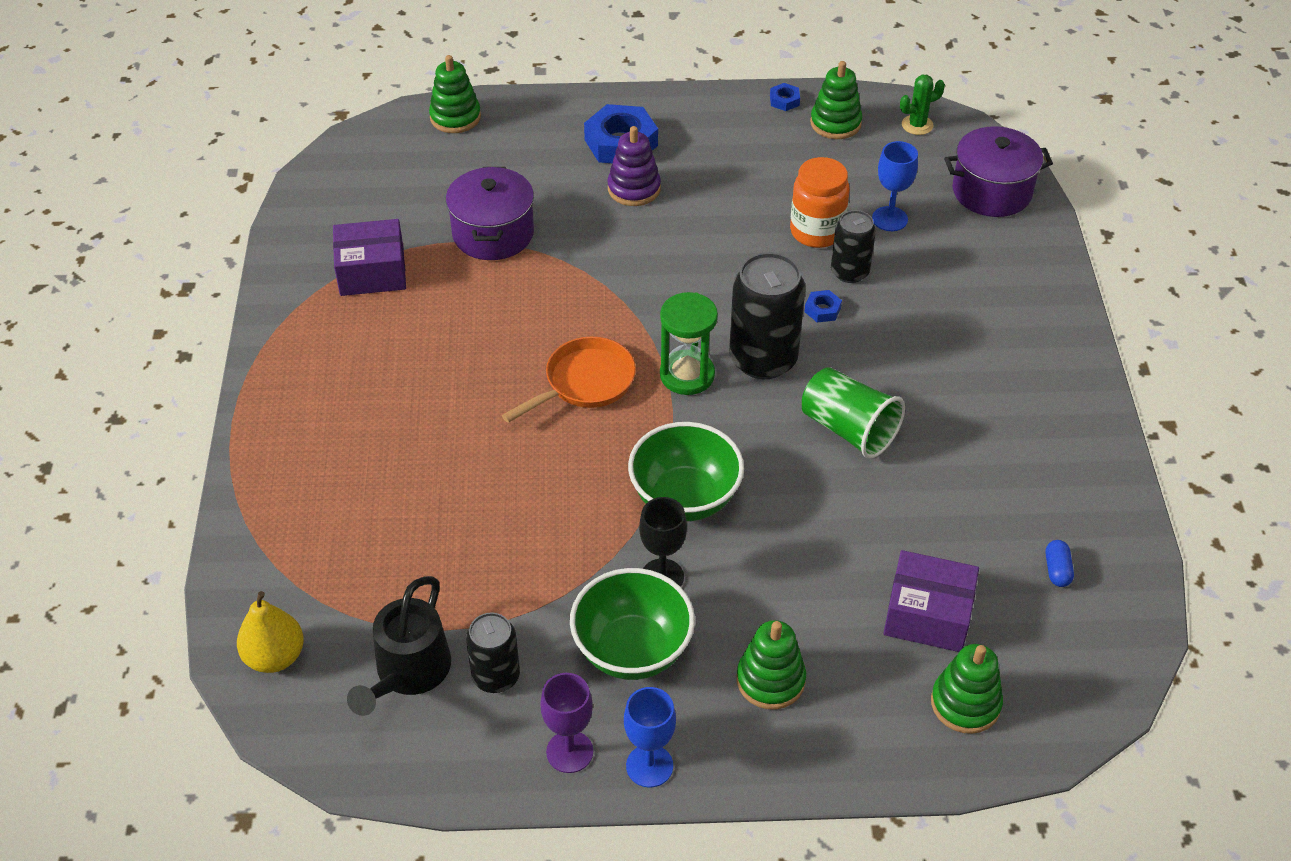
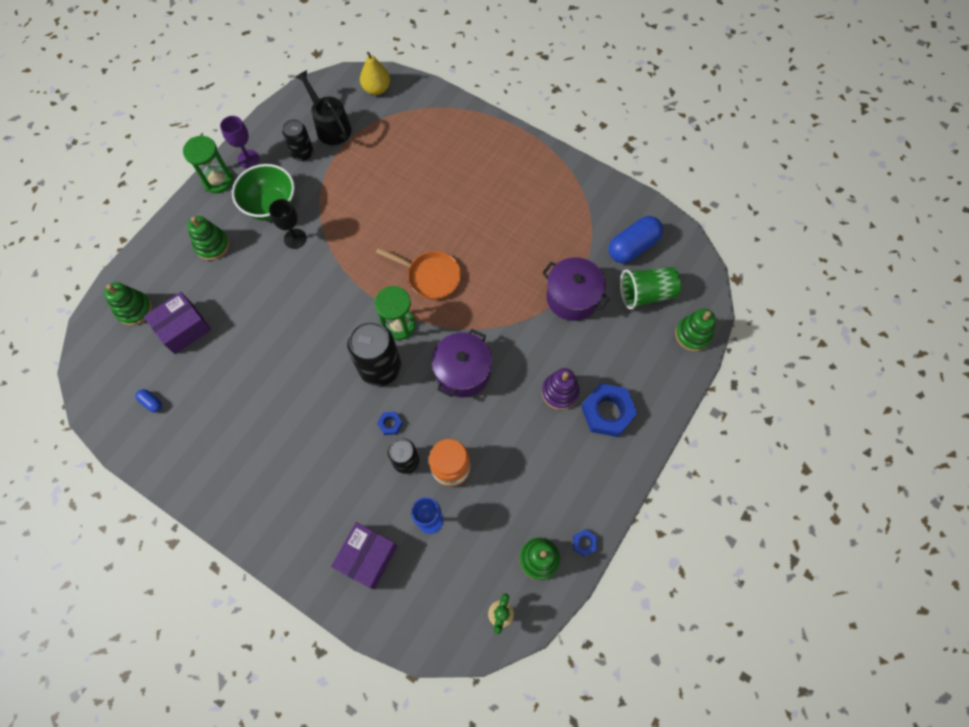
camera: 125 degrees right, 20 degrees up
(366, 213) = (632, 247): none -> blue capsule
(372, 272) = (582, 227): purple box -> purple box (367, 557)
(585, 383) = (430, 276): orange pan -> orange pan turned 60 degrees counterclockwise
(649, 766) = (218, 180): blue goblet -> green hourglass
(685, 498) = (327, 274): green bowl -> none
(848, 429) = (304, 374): green cup -> green cup (646, 294)
(991, 191) = (406, 607): purple pot -> purple pot (462, 372)

